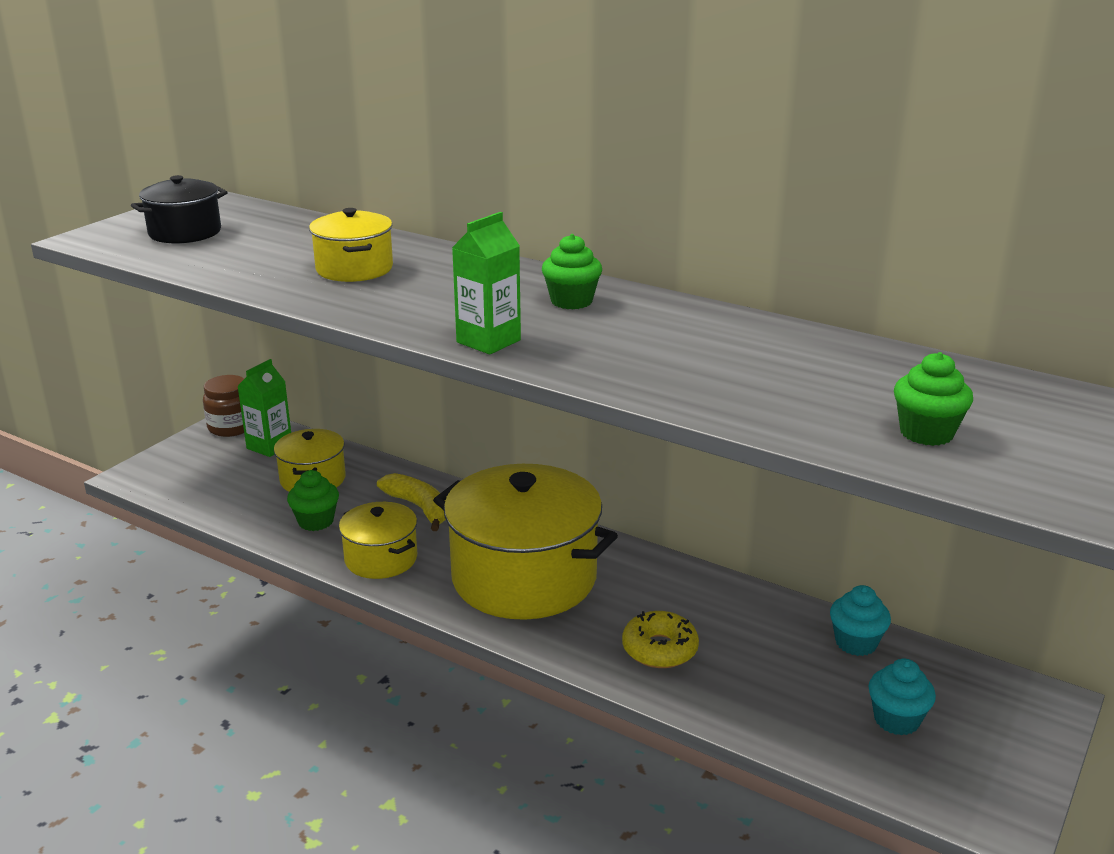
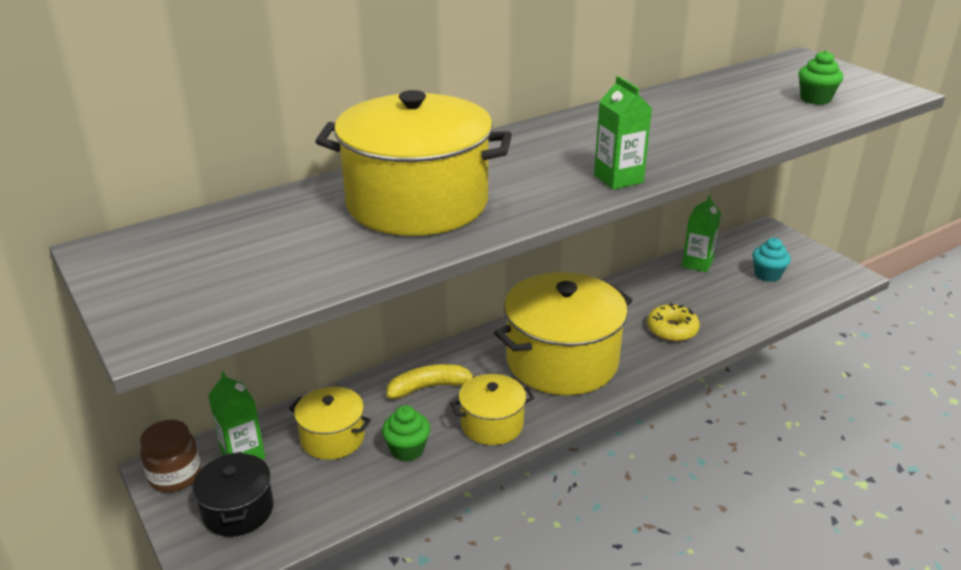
camera: 65 degrees left, 5 degrees up
(185, 232) = (210, 272): black pot -> black pot (238, 510)
(354, 269) = (417, 203): yellow pot -> yellow pot, size x1.95
(571, 301) = (564, 140): green cupcake -> none
(856, 643) = (697, 263): turquoise cupcake -> green carton

